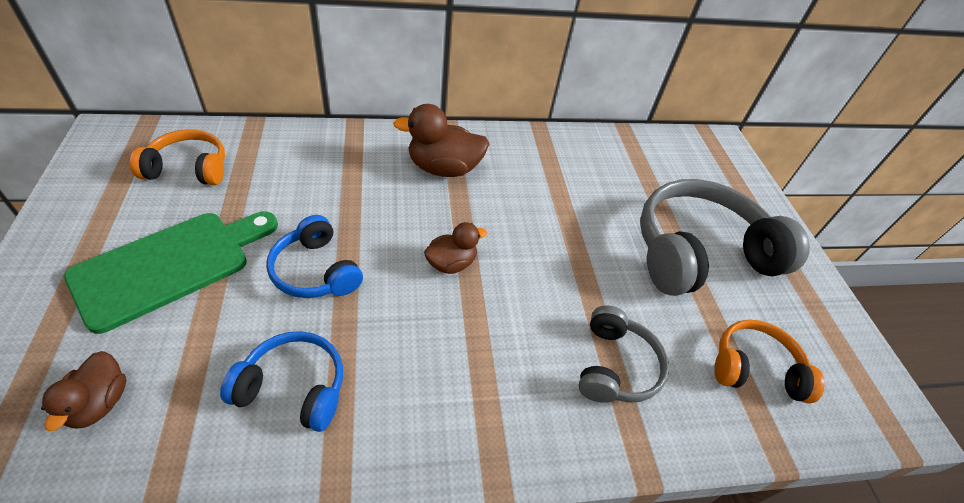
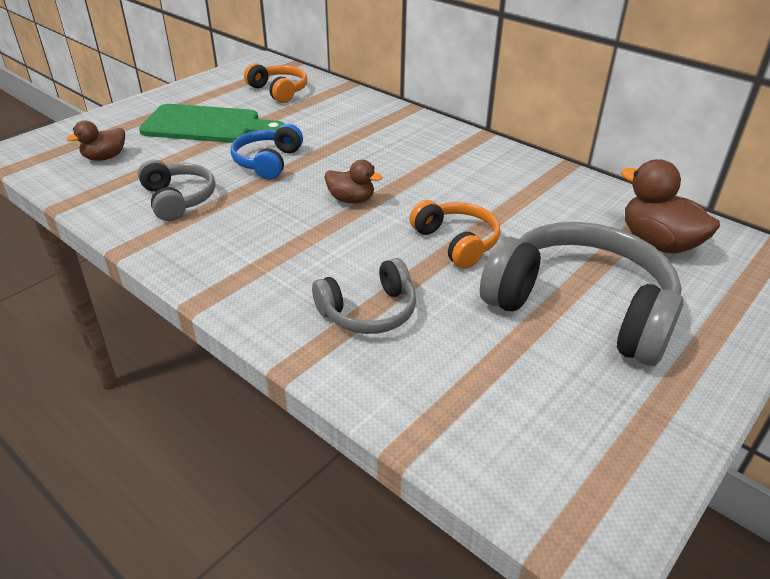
camera: 55 degrees right, 10 degrees down
(293, 388) = (178, 199): blue headphones -> grey headphones
(443, 168) = (435, 154): brown duck -> brown duck (658, 243)
(755, 369) = (488, 396): orange headphones -> orange headphones (456, 242)

